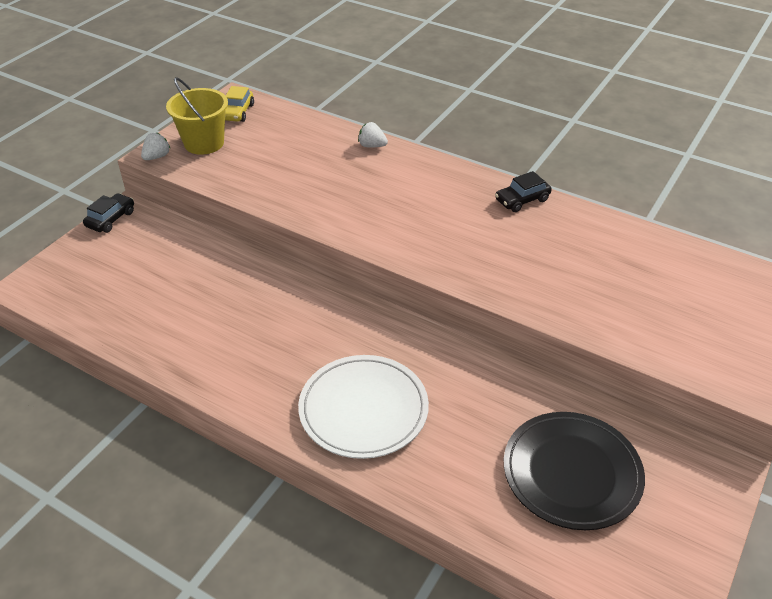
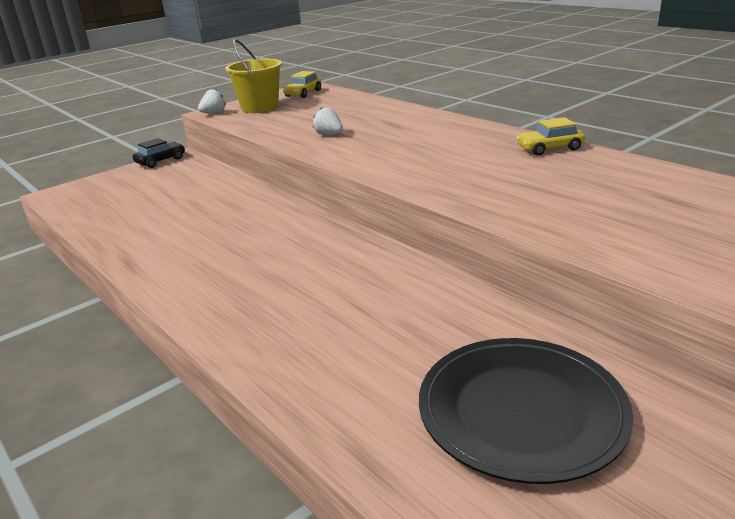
camera: 20 degrees right, 15 degrees down
(363, 409) = (287, 310): white plate -> none
(372, 146) = (410, 112): white strawberry -> white strawberry (329, 134)
(522, 200) = (550, 148): black car -> yellow car

